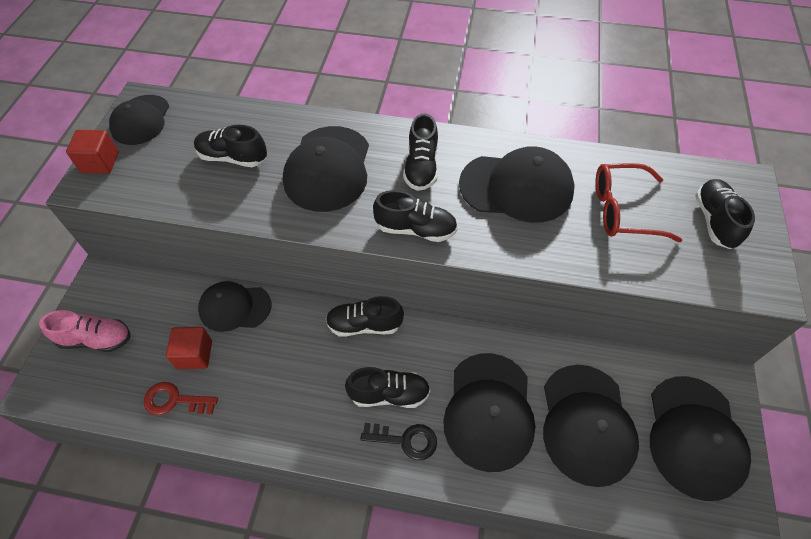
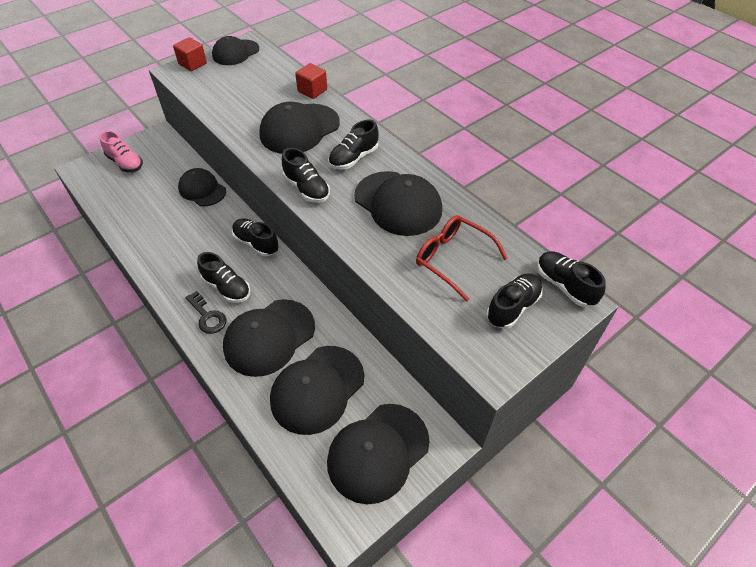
camera: 40 degrees right, 5 degrees down
(175, 400) = (126, 215): red key -> none
(194, 354) = (158, 200): red cube -> red cube (312, 91)
(233, 158) = (257, 96): black shoe -> black shoe (564, 285)

